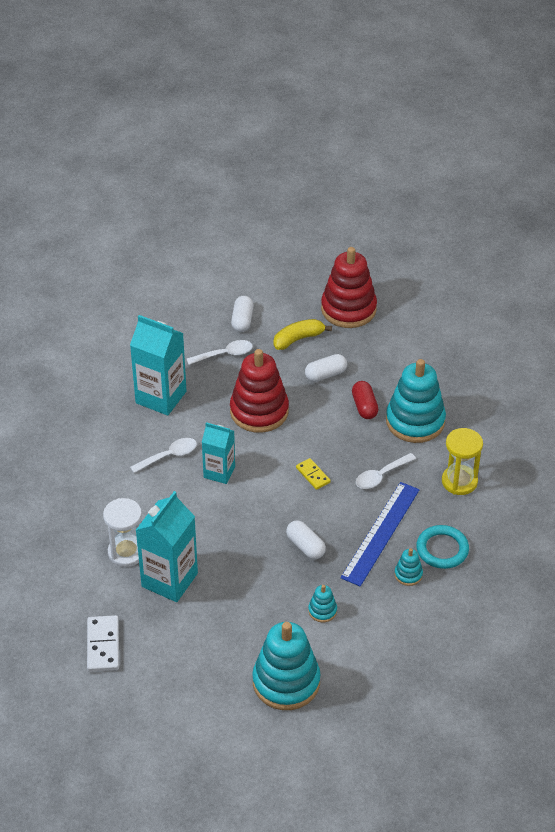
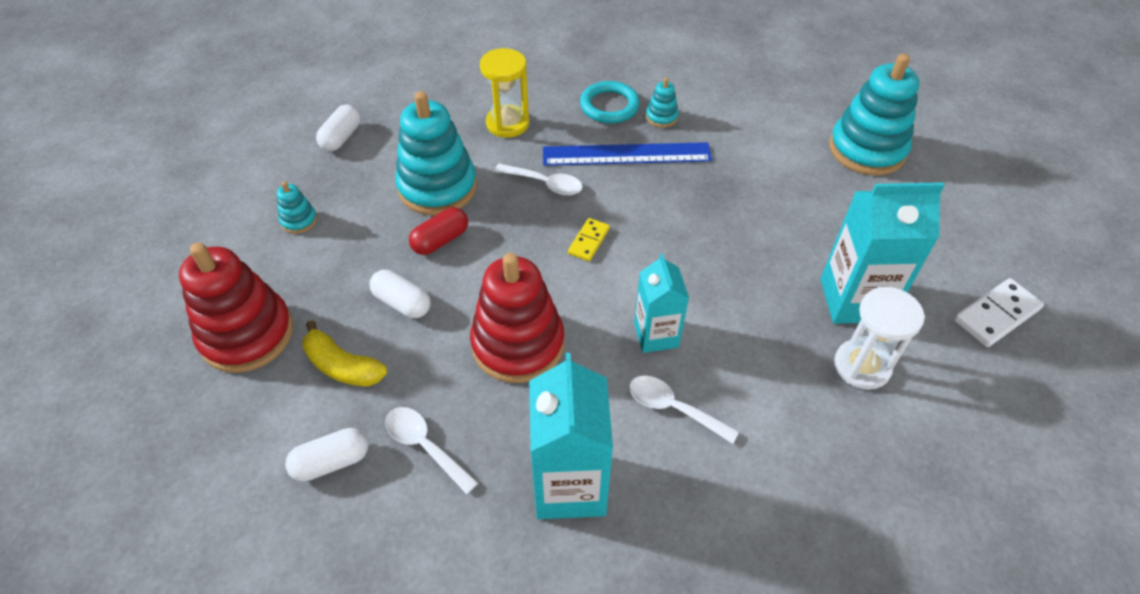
camera: 120 degrees left, 5 degrees up
(305, 546) = (696, 204): white capsule -> white capsule (341, 137)
(322, 611) = (763, 158): turquoise stacking toy -> turquoise stacking toy (299, 220)

